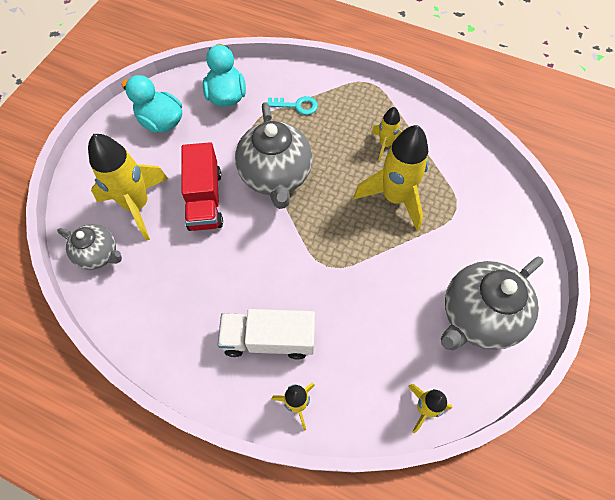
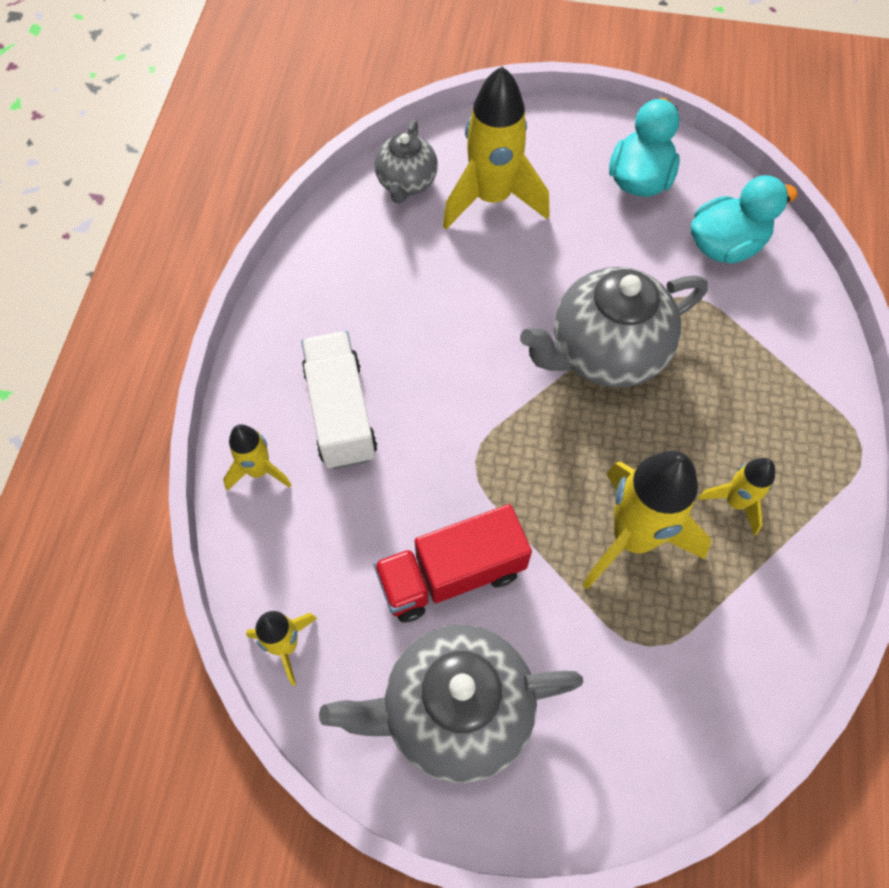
camera: 75 degrees right, 0 degrees up
(205, 199) = (530, 273): red truck -> red truck (451, 575)
(297, 106) = (754, 348): turquoise key -> none
(478, 316) = (455, 710): grey teapot -> grey teapot turned 45 degrees counterclockwise

